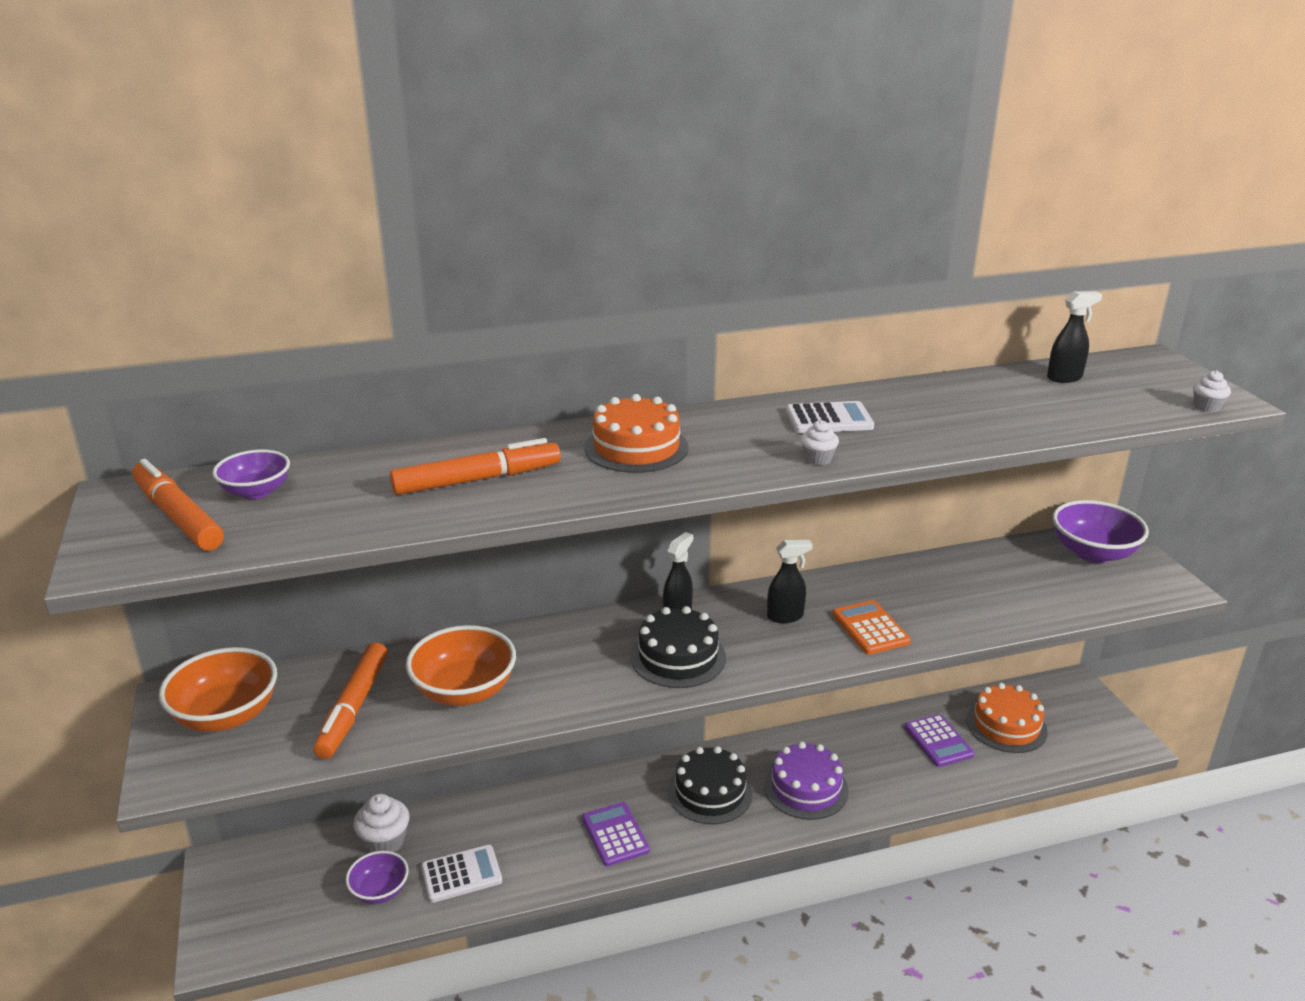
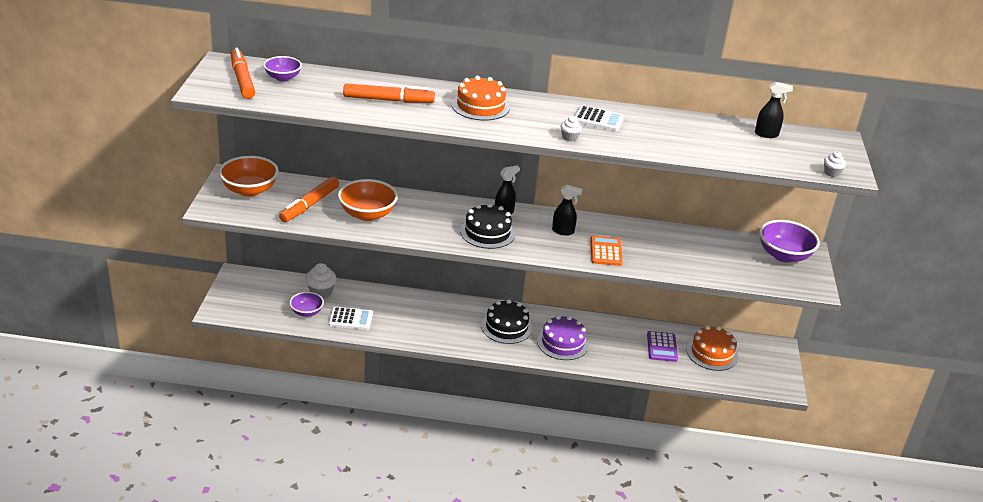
camera: 20 degrees right, 5 degrees up
(615, 834) = (441, 328): purple calculator -> none

